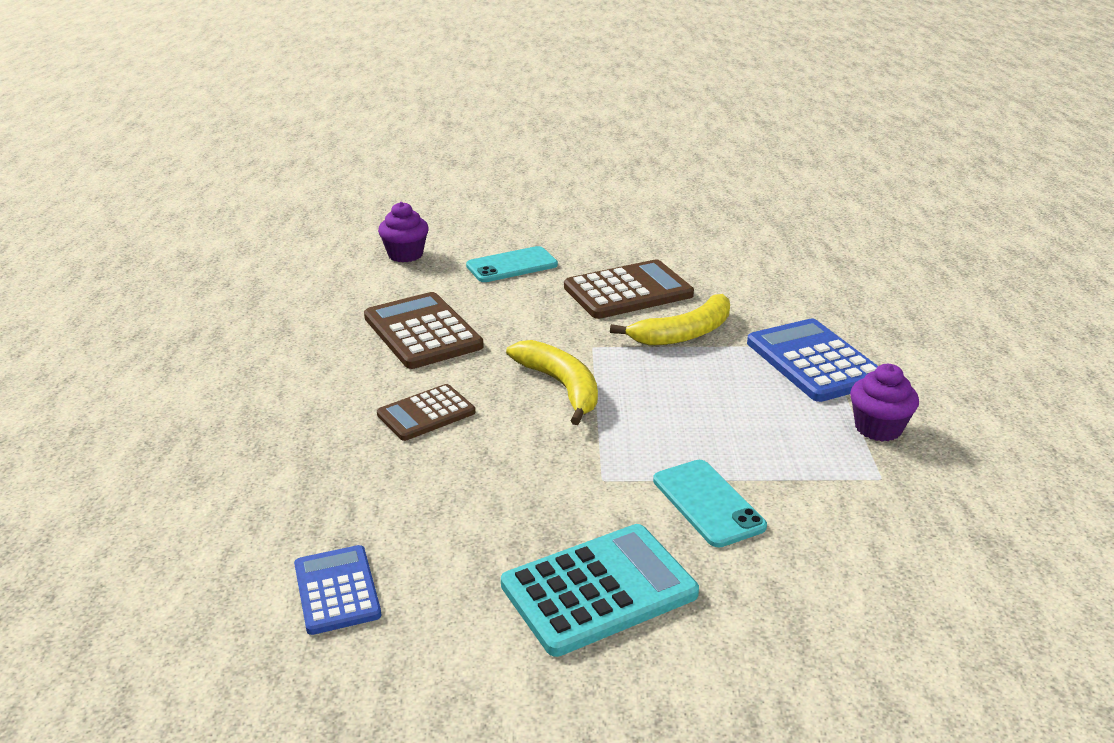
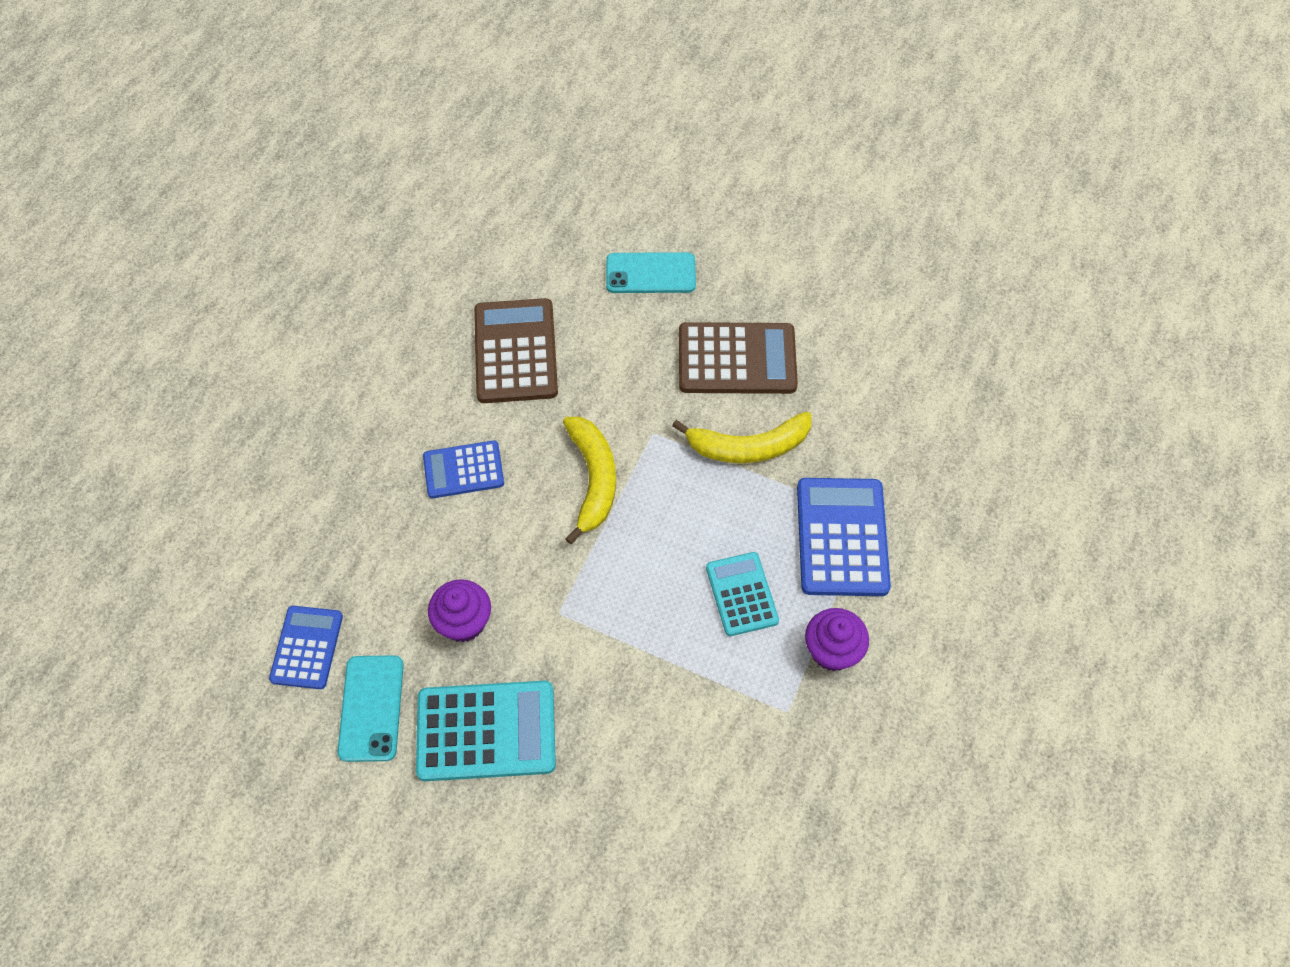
camera: 25 degrees right, 30 degrees up
(405, 255) = (560, 217): purple cupcake -> purple cupcake (464, 622)
(426, 413) = (463, 470): brown calculator -> blue calculator
(708, 503) = (624, 677): turquoise phone -> turquoise phone (371, 708)
(764, 417) = (741, 594): none -> turquoise calculator

